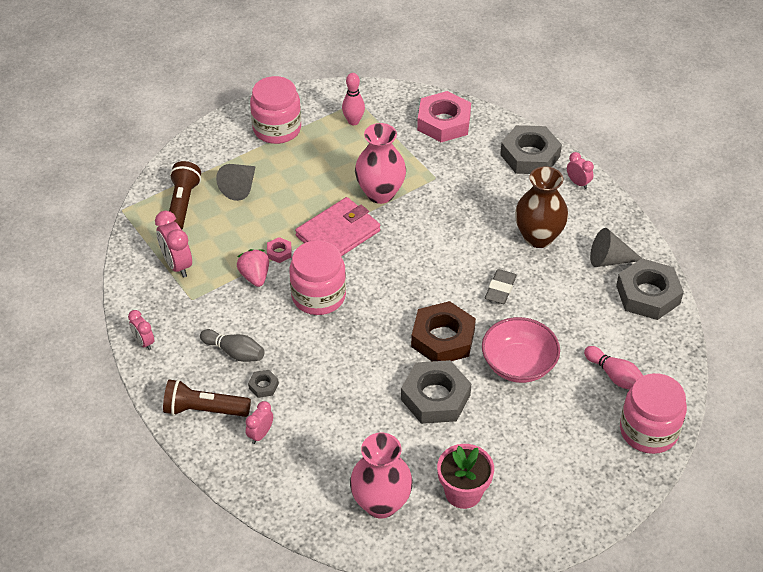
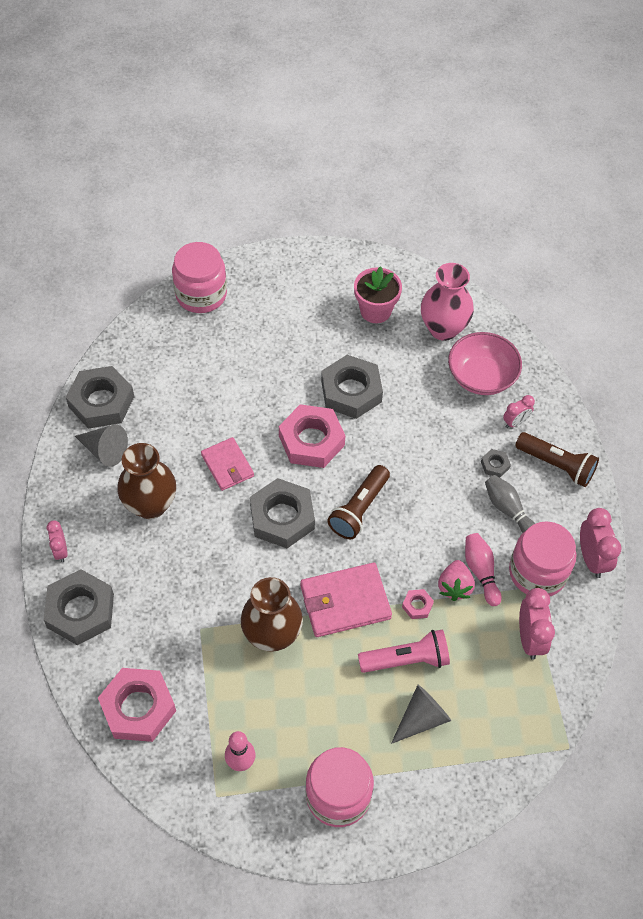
camera: 155 degrees left, 10 degrees up
(144, 342) = (591, 559): pink clock -> pink clock, size x1.66
(182, 204) = (496, 723): brown flashlight -> brown flashlight (359, 509)
(269, 216) = (406, 659): none -> pink flashlight
(318, 296) = (402, 535): pink jar -> pink jar (537, 572)
(380, 193) = (272, 635): pink vase -> brown vase
(426, 270) = (282, 517): none -> grey nut
(443, 338) = (311, 440): brown nut -> pink nut
(500, 289) = (227, 465): grey eraser -> pink wallet
(518, 364) = (262, 389): pink bowl -> pink bowl (481, 377)
(615, 376) = (191, 345): pink bowling pin -> pink bowling pin (481, 571)

